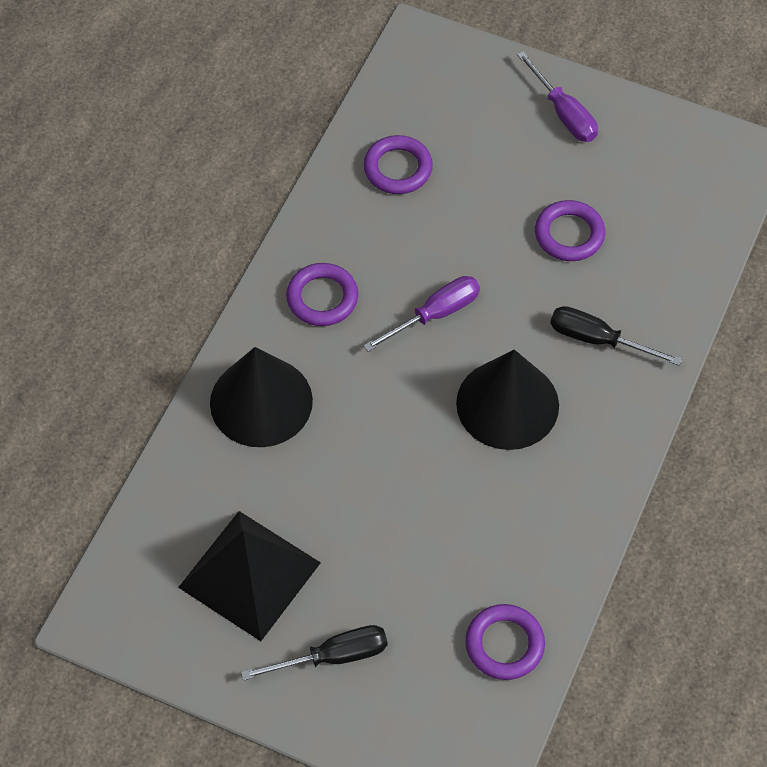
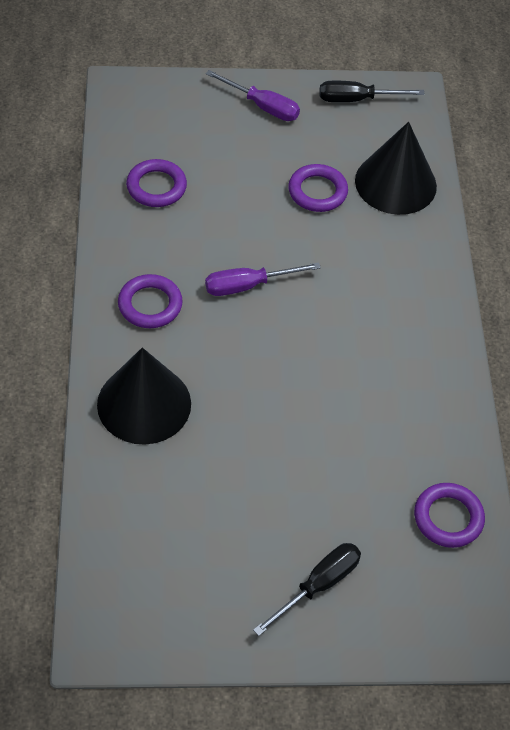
camera: 30 degrees left, 5 degrees down
(249, 575) = (211, 547): black pyramid -> none
(435, 314) = (248, 286): purple screwdriver -> purple screwdriver turned 135 degrees counterclockwise
(507, 404) = (343, 332): black cone -> black cone (395, 183)
(598, 340) = (384, 260): black screwdriver -> black screwdriver (357, 99)

